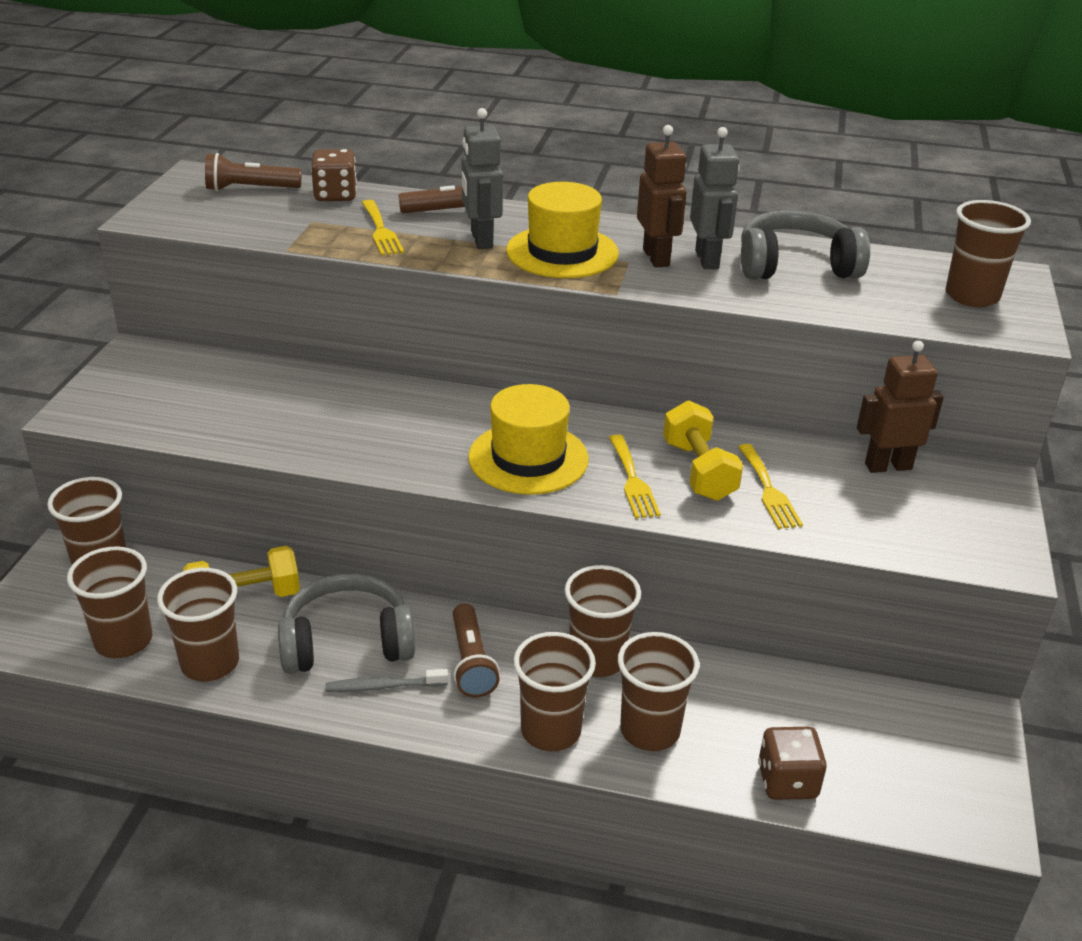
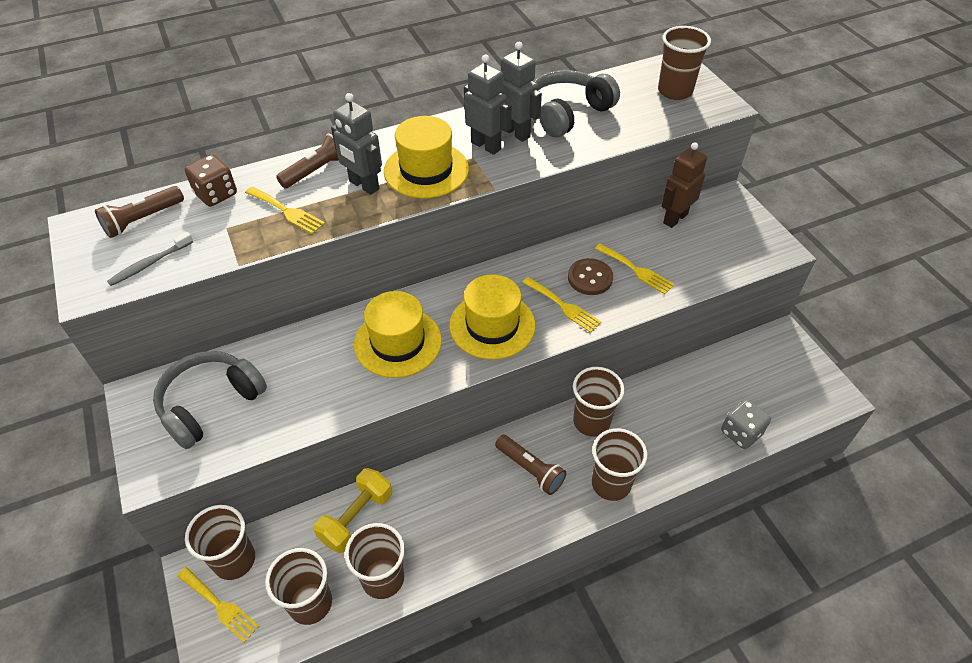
camera: 35 degrees left, 15 degrees up
(49, 593) = (220, 606): none -> yellow fork
(347, 642) = (449, 505): grey headphones -> grey headphones (210, 404)
(384, 686) = (499, 519): grey toothbrush -> grey toothbrush (150, 264)
(411, 425) = (398, 342): none -> yellow hat
(650, 730) = (656, 448): brown cup -> none
(656, 257) = (486, 146): brown robot -> grey robot
(698, 471) = (590, 278): yellow dumbbell -> brown button
(787, 781) = (741, 433): brown dice -> grey dice

